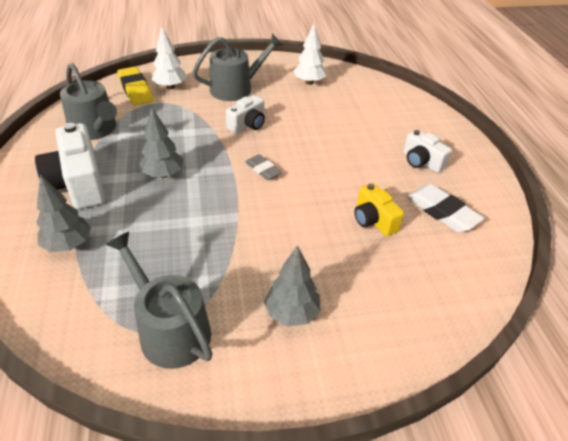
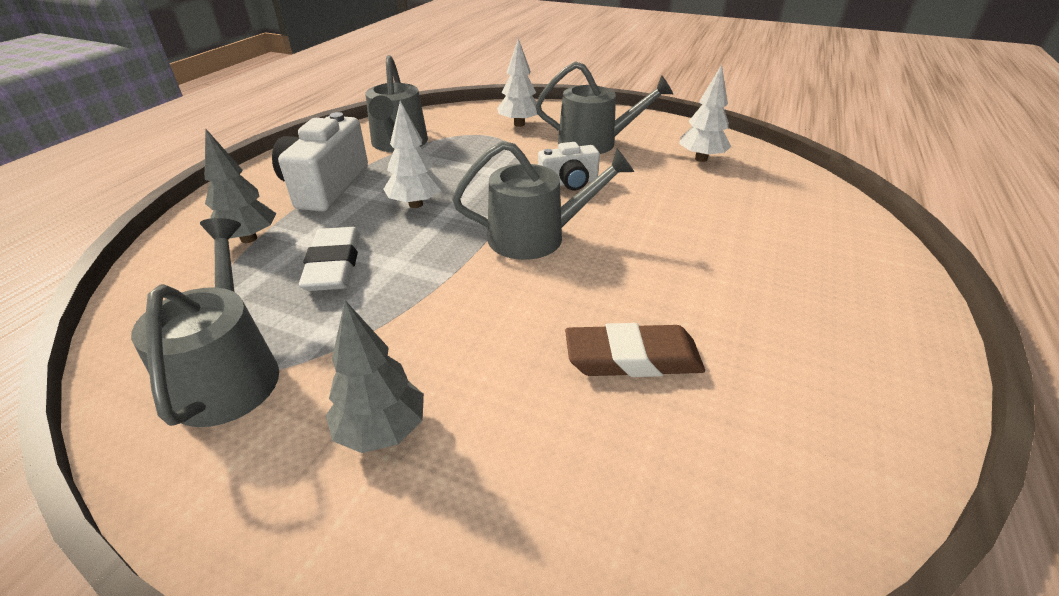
camera: 35 degrees right, 5 degrees down
(135, 90) = (479, 118): yellow eraser -> none
(163, 174) = (416, 204): grey tree -> white tree
(263, 170) = (535, 237): grey eraser -> grey watering can
(373, 220) = (632, 358): yellow camera -> brown eraser
(421, 162) = (797, 307): white camera -> none
(442, 212) = (770, 395): white eraser -> white eraser (334, 265)

